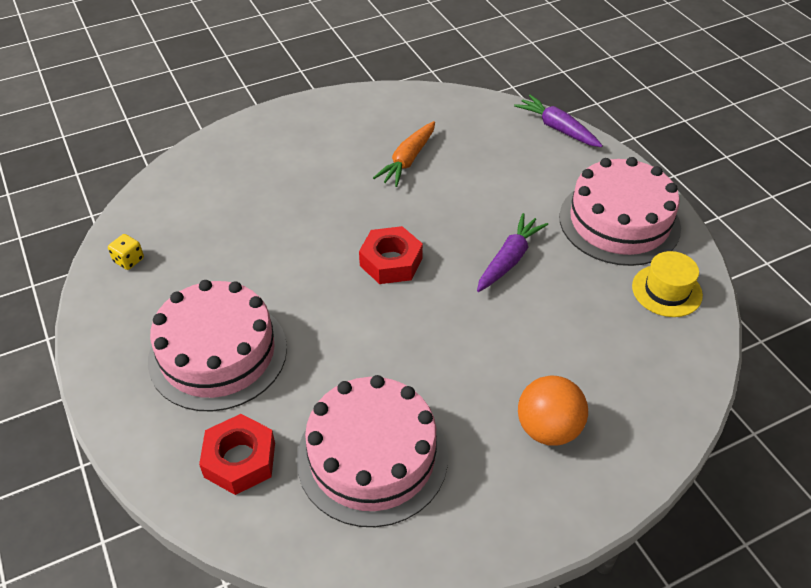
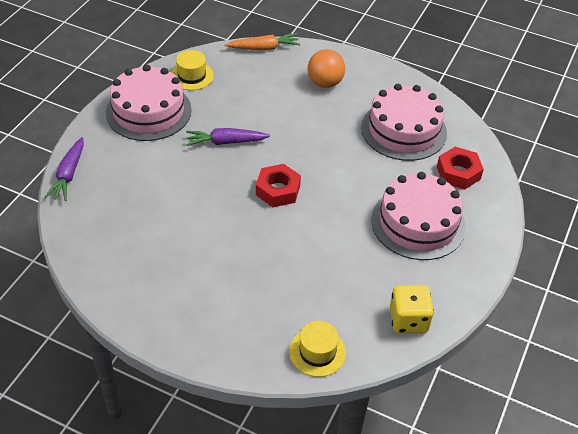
camera: 130 degrees left, 0 degrees up
(129, 260) = (408, 320): yellow dice -> yellow dice, size x1.84
(180, 182) = (317, 352): none -> yellow hat
(408, 160) = (174, 235): orange carrot -> orange carrot (264, 48)

